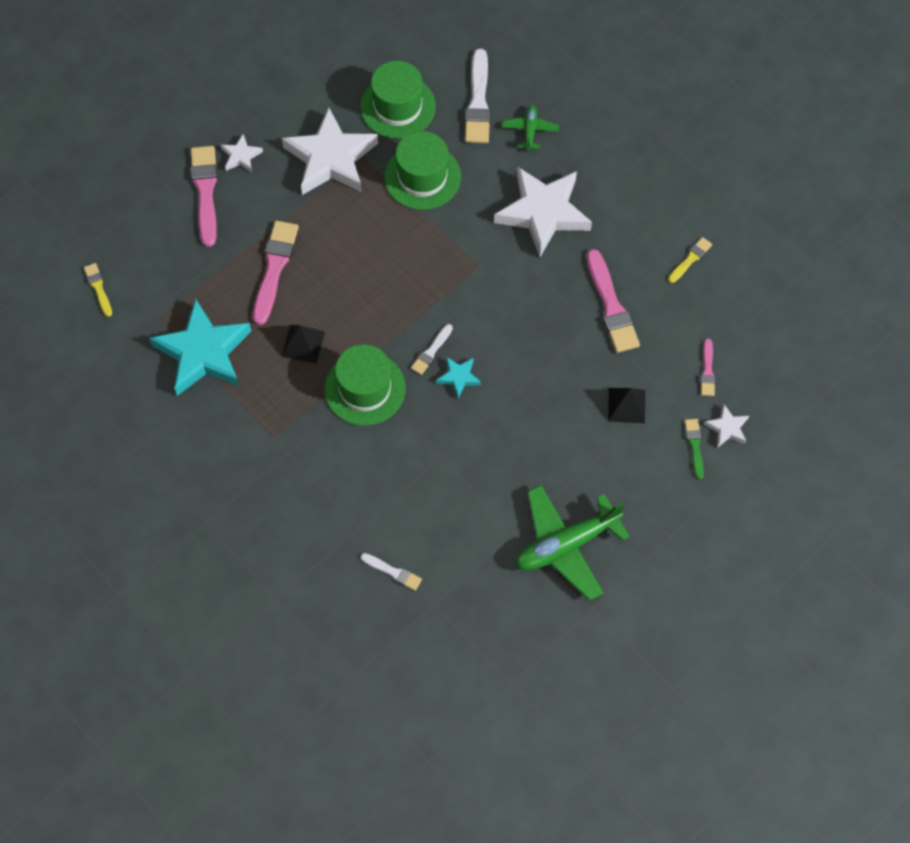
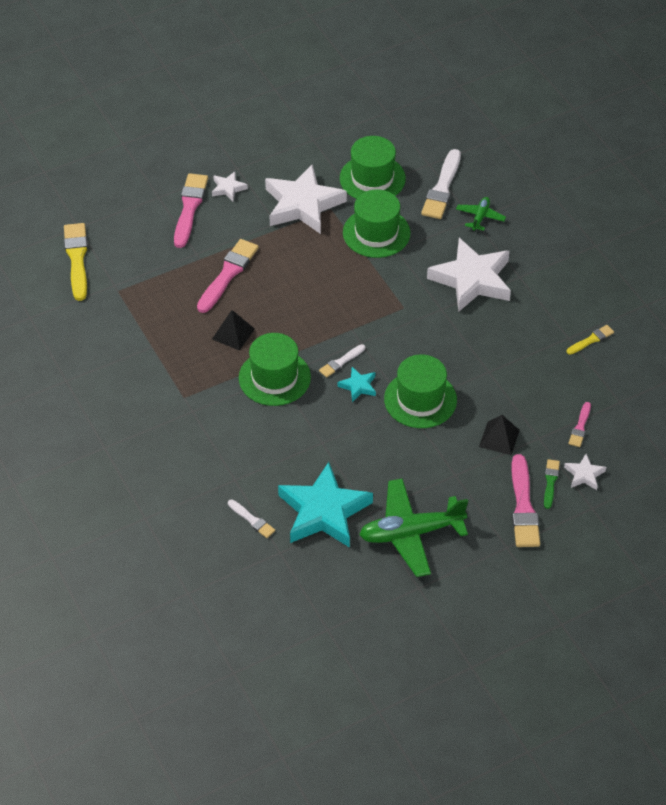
camera: 15 degrees right, 15 degrees down
(98, 288) = (77, 259): yellow brush -> yellow brush, size x1.88
(203, 352) = (147, 323): turquoise star -> turquoise star (323, 511)
(530, 378) = (420, 399): none -> green hat
(611, 306) = (509, 360): pink brush -> pink brush (523, 506)

